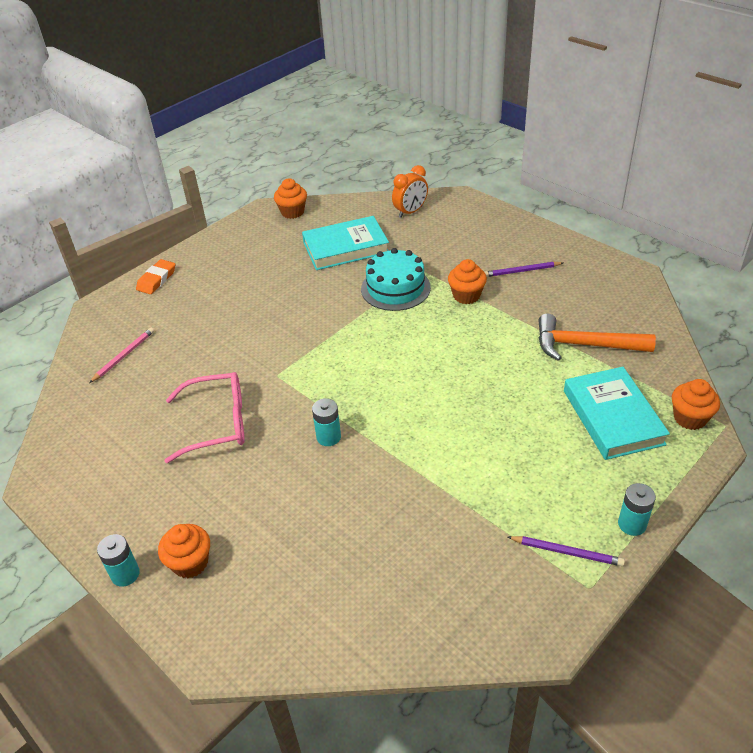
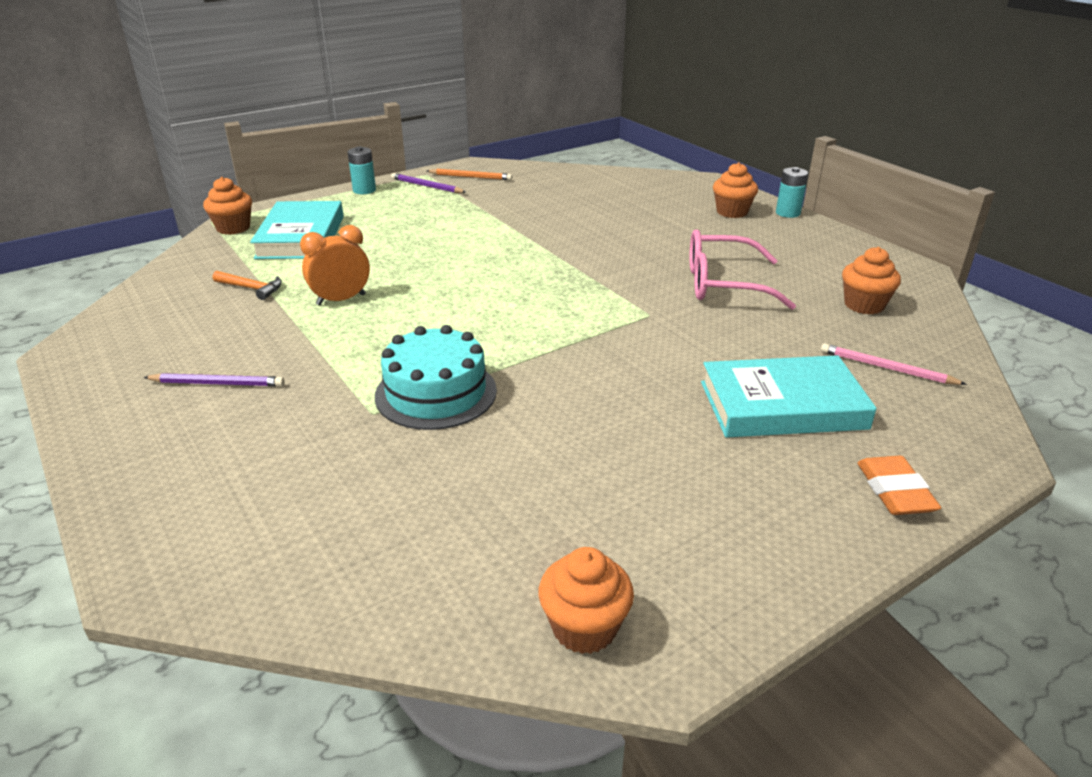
camera: 170 degrees left, 10 degrees down
(124, 356) = (886, 368): pink pencil -> pink pencil turned 75 degrees clockwise
(156, 280) = (895, 491): orange eraser -> orange eraser turned 45 degrees counterclockwise
(328, 437) = (595, 259): turquoise battery -> none
(345, 247) = (487, 488): turquoise book -> turquoise book (782, 405)
(410, 212) = (295, 556): orange clock -> orange clock (341, 300)
(466, 296) = (336, 363): orange cupcake -> orange cupcake (864, 305)
(528, 593) = (470, 177): none -> orange pencil
(584, 345) = (252, 288): orange hammer -> orange hammer, size x0.51

